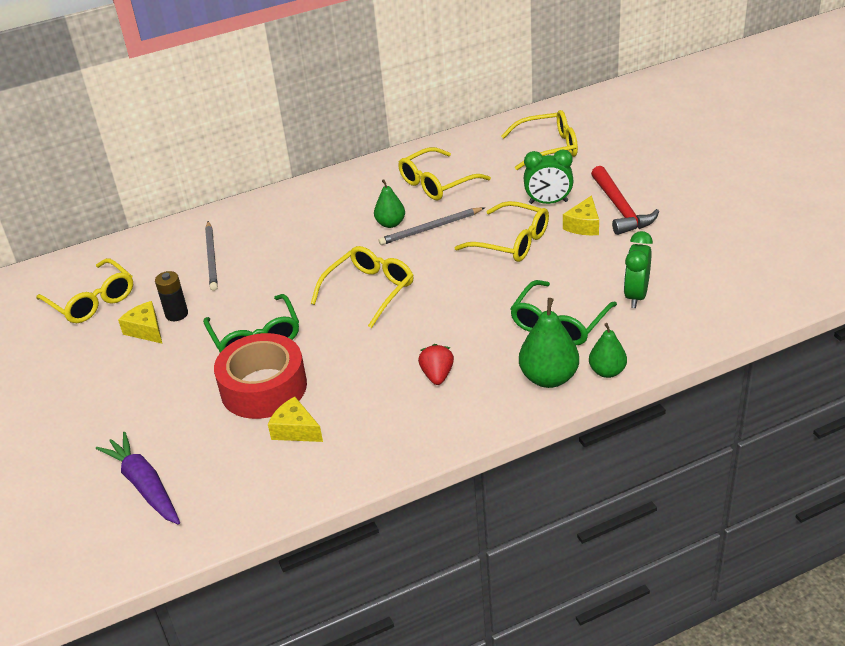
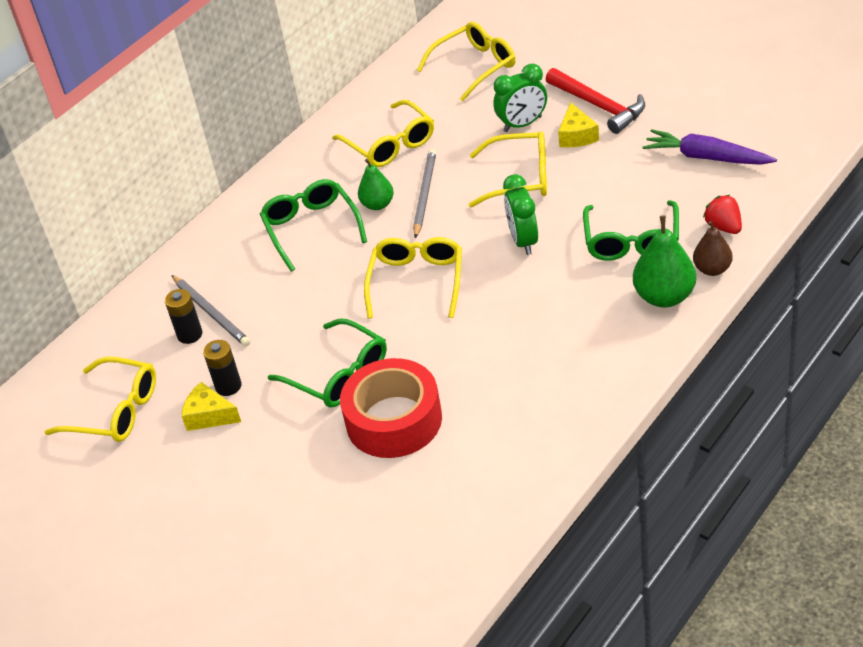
camera: 25 degrees left, 5 degrees up
(144, 485) = (358, 564): purple carrot -> purple carrot (706, 157)
(185, 267) = (190, 334): none -> black battery
(296, 430) = (464, 446): yellow cheese -> none
(330, 224) = (311, 228): none -> green glasses
(430, 228) = (424, 194): grey pencil -> grey pencil turned 150 degrees clockwise
(437, 183) = (390, 144): yellow glasses -> yellow glasses turned 60 degrees counterclockwise
(437, 375) = (558, 337): red strawberry -> red strawberry (724, 227)
(607, 371) = (712, 269): green pear -> brown pear
(636, 296) = (682, 187): green clock -> green clock (523, 241)

